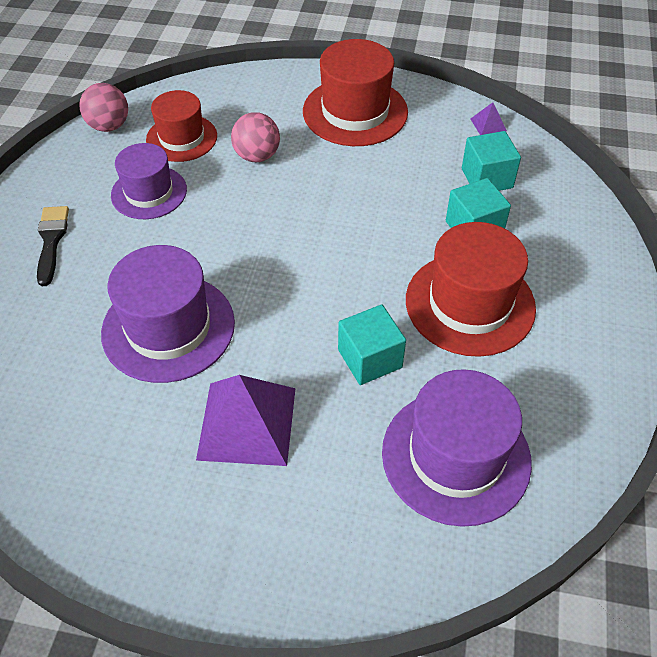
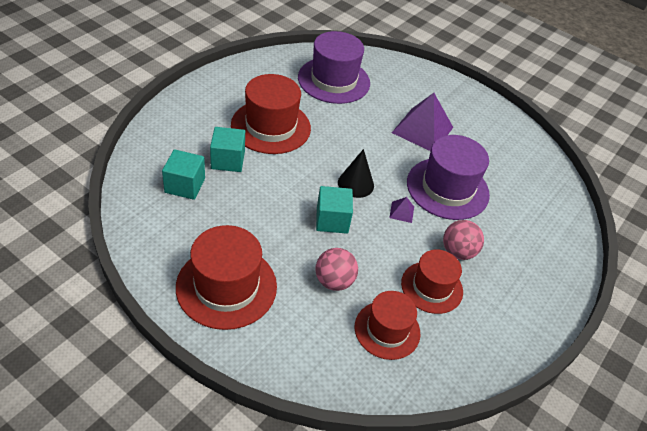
camera: 160 degrees left, 5 degrees down
(51, 241) = (513, 279): black brush -> none
(109, 126) = (447, 376): pink ball -> pink ball (458, 252)
(149, 192) = (432, 287): purple hat -> red hat
(298, 273) = (355, 184): none -> black cone
(370, 359) = (345, 127): turquoise cube -> turquoise cube (332, 220)
(488, 125) = (136, 223): purple pyramid -> purple pyramid (401, 212)

